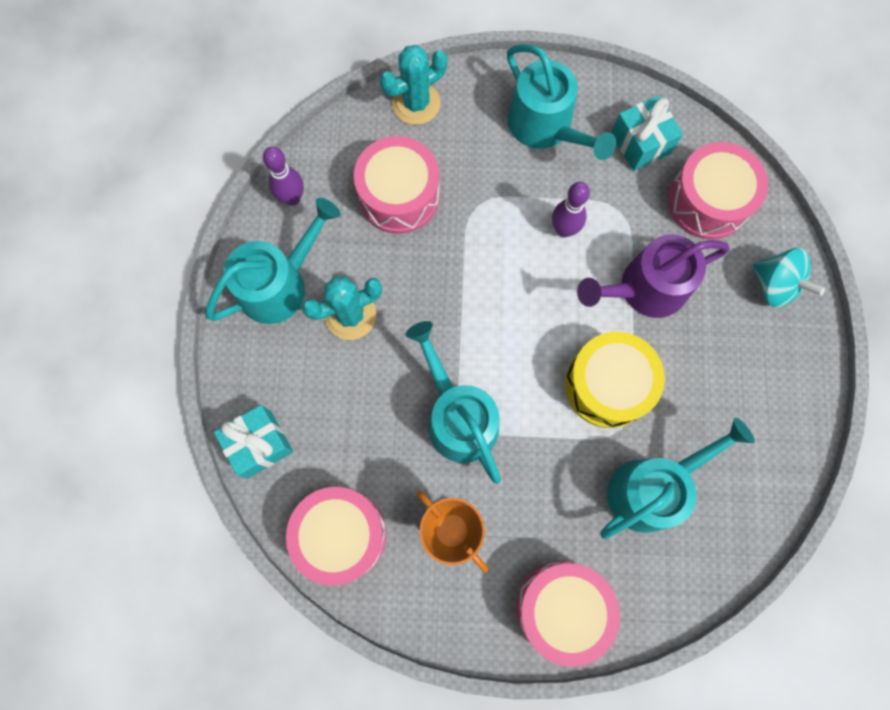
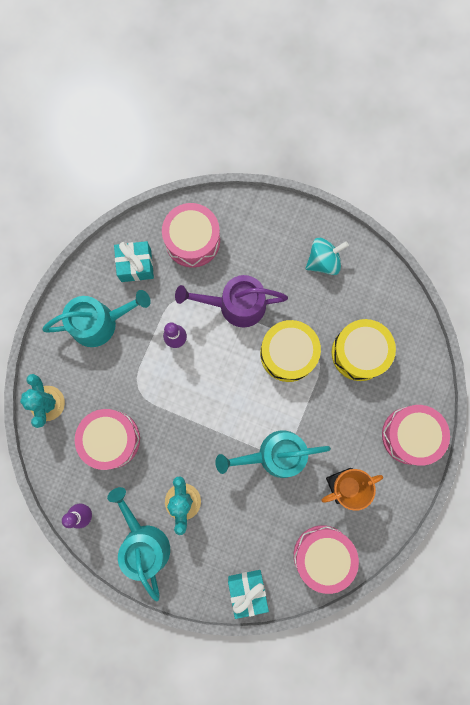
camera: 70 degrees left, 5 degrees up
(644, 289) = (235, 305): purple watering can -> purple watering can turned 90 degrees clockwise
(652, 488) = (359, 353): turquoise watering can -> yellow drum
(775, 286) = (263, 224): turquoise spinning top -> turquoise spinning top (323, 261)

